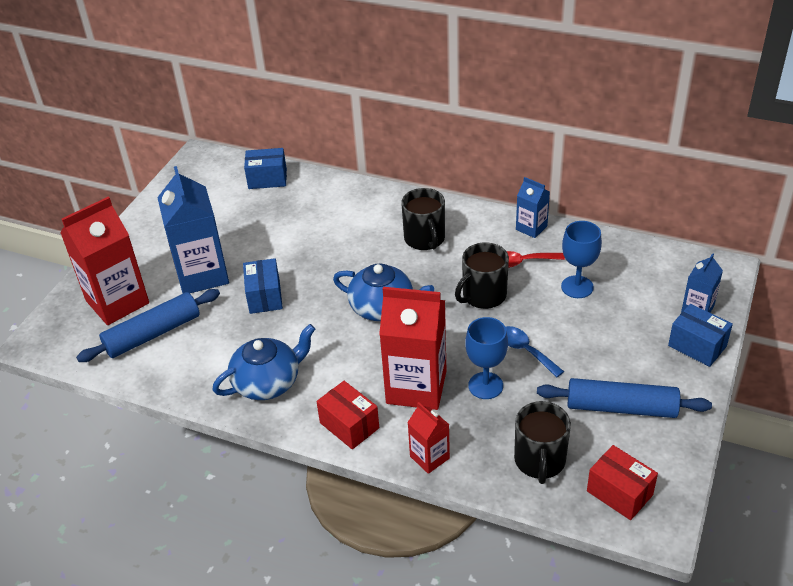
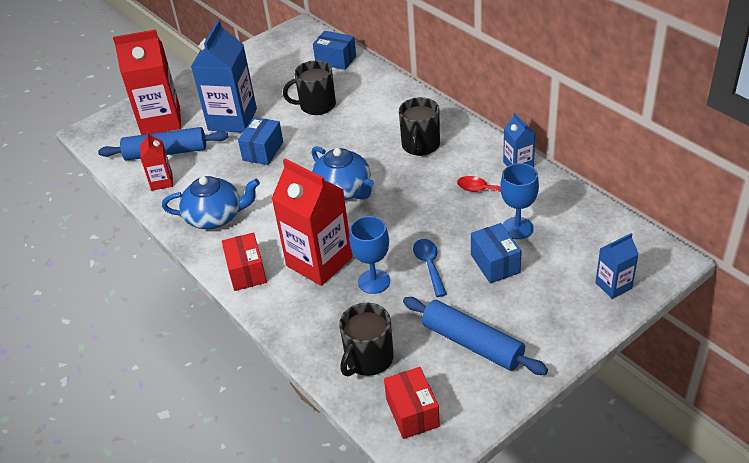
camera: 30 degrees right, 0 degrees up
(429, 457) = (285, 320): red carton -> red carton (162, 182)
(483, 295) = (431, 208): black mug -> black mug (316, 105)
(697, 346) = (585, 318): blue box -> blue box (495, 263)

